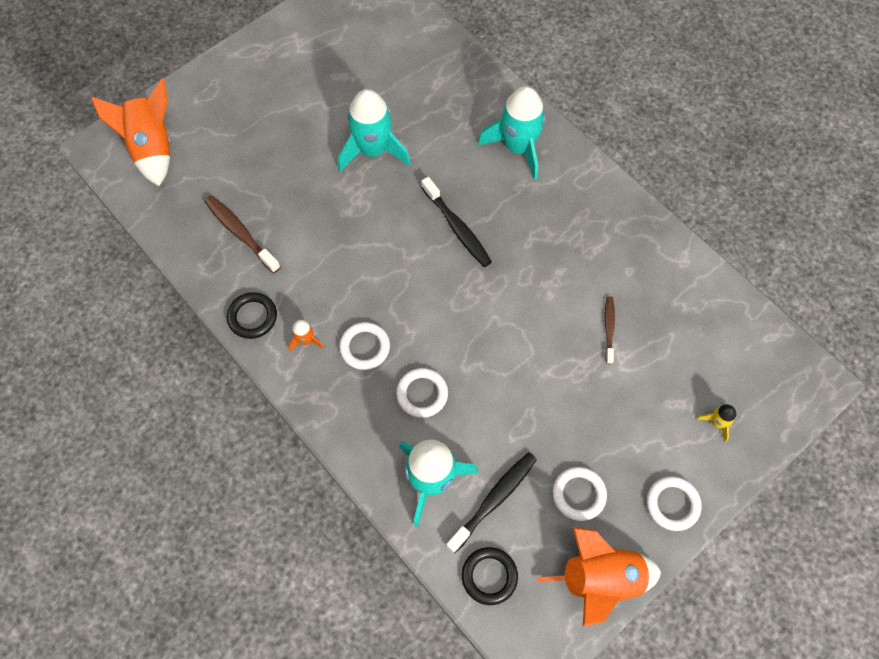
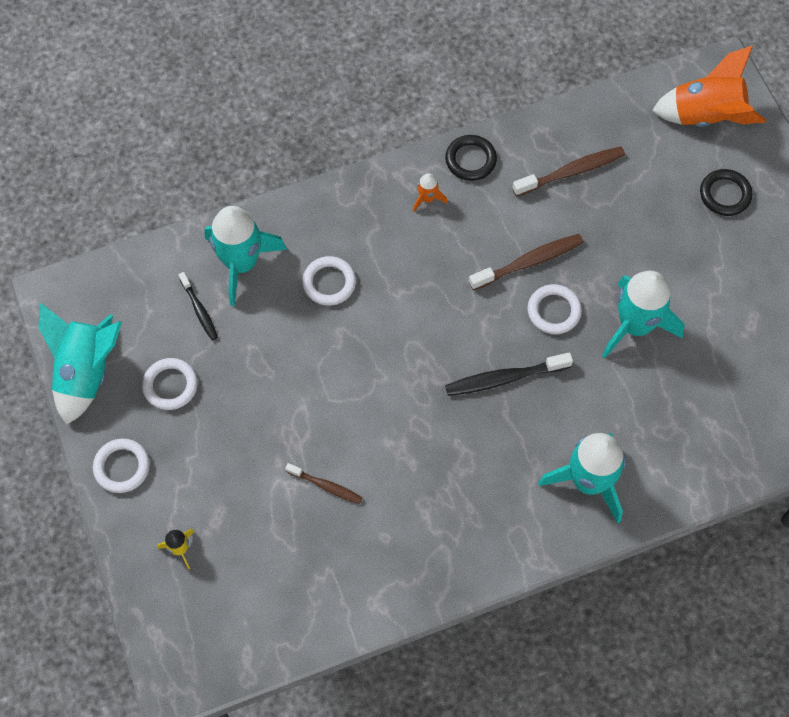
camera: 110 degrees right, 0 degrees up
(342, 240) = (529, 262): none -> brown toothbrush
(365, 347) = (399, 247): white ring -> white ring (554, 311)
(489, 576) = (134, 282): black ring -> black ring (725, 194)
(494, 500) = (199, 310): black toothbrush -> black toothbrush, size x0.62
(599, 580) = (86, 372): orange rocket -> turquoise rocket

